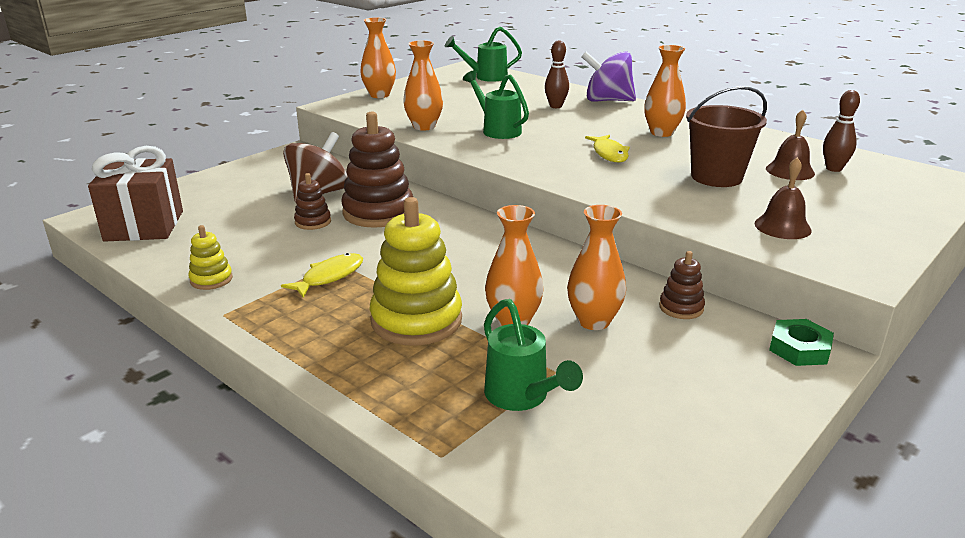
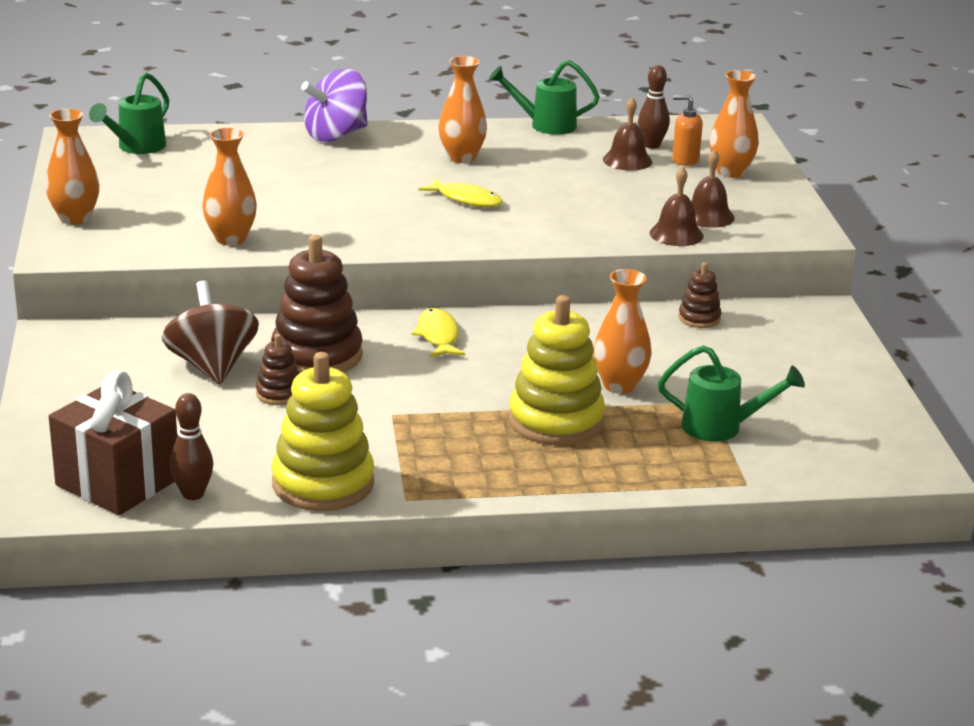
camera: 50 degrees left, 0 degrees up
(211, 279) = (323, 484): yellow stacking toy -> yellow stacking toy, size x2.04
(329, 277) = (415, 428): yellow fish -> yellow fish (438, 336)
(497, 130) = (312, 213): green watering can -> green watering can (545, 125)
(556, 106) = (302, 161): brown bowling pin -> brown bowling pin (193, 494)
(593, 321) = (667, 357): orange vase -> orange vase (730, 172)
(716, 177) = (590, 189): brown bucket -> none
(724, 228) = (676, 234): none -> brown bell
(799, 349) = (807, 311): green nut -> none
(844, 186) = (685, 160): none -> orange soap dispenser

